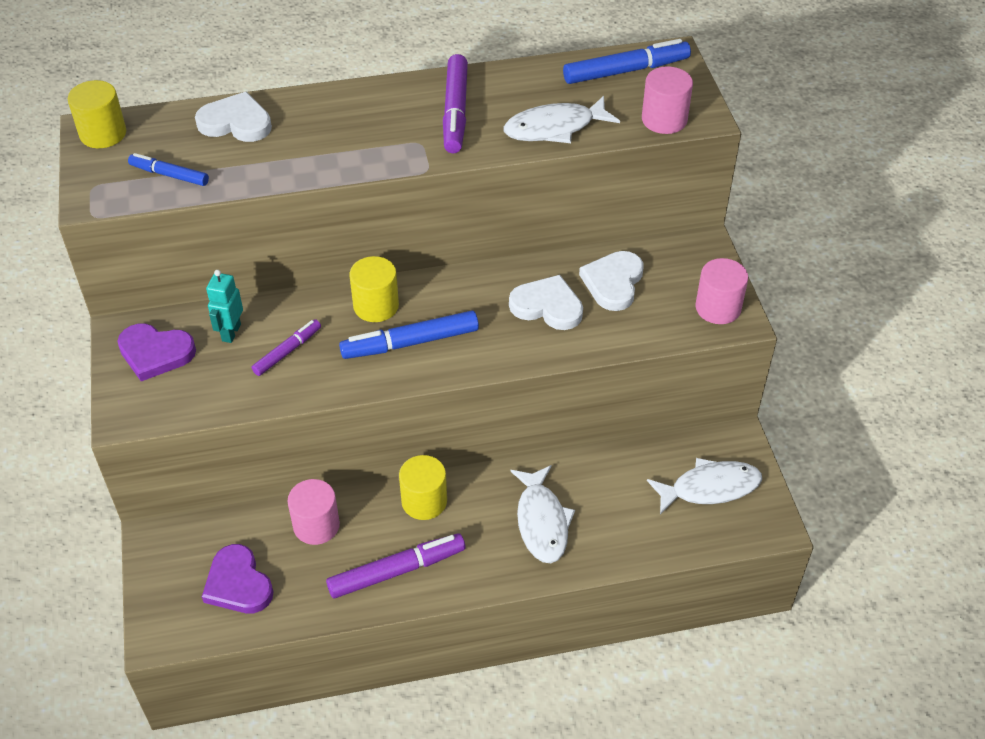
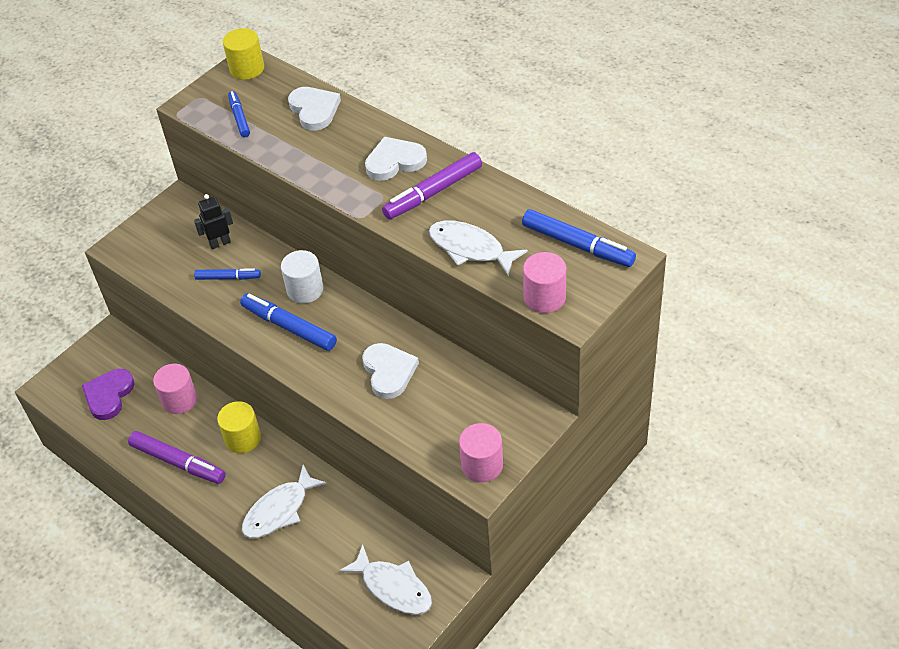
camera: 55 degrees right, 0 degrees up
(155, 353) = (174, 225): purple heart -> none
(231, 332) = (220, 243): turquoise robot -> black robot
(287, 351) = (228, 278): purple marker -> blue marker
(376, 306) = (305, 290): yellow cylinder -> white cylinder
(613, 282) = (447, 392): white heart -> white heart (395, 161)

